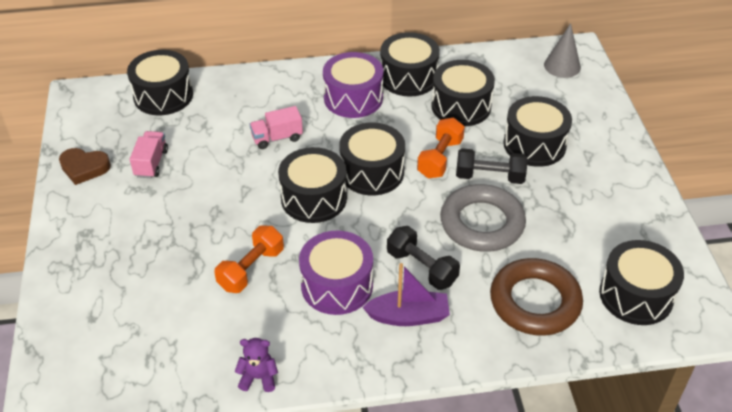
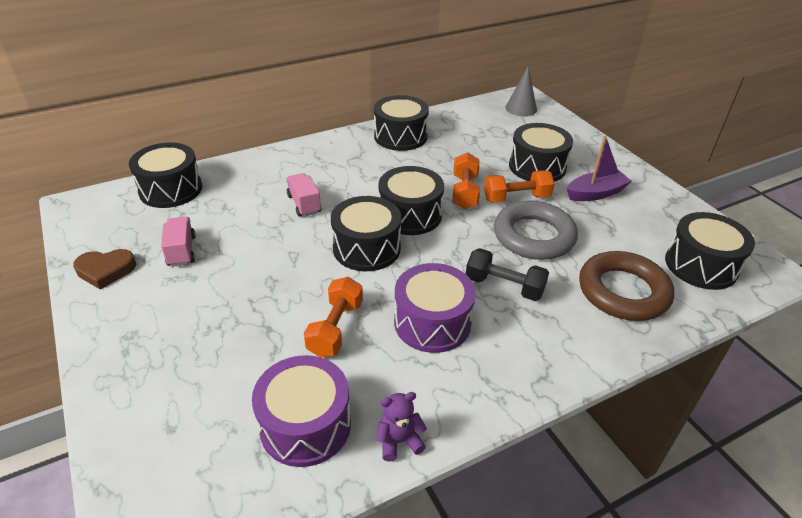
camera: 20 degrees left, 5 degrees down
(277, 138) = (304, 204): pink truck -> pink truck turned 105 degrees clockwise
(353, 98) = (360, 160): purple drum -> purple drum (305, 425)
(408, 316) = (519, 334): purple boat -> purple boat (595, 193)
(461, 106) = (458, 150): black drum -> none
(489, 177) = (516, 198): black dumbbell -> orange dumbbell

